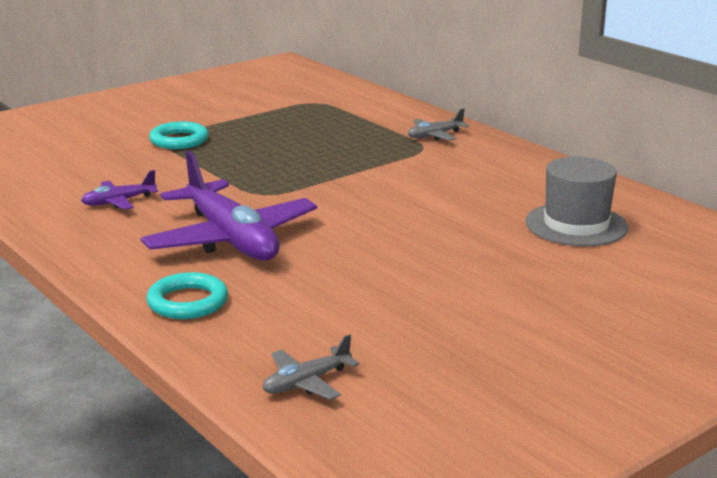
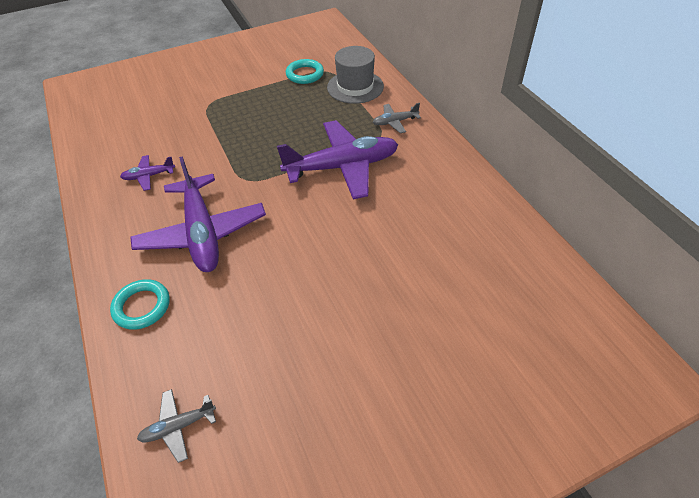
camera: 15 degrees right, 25 degrees up
(179, 140) = (217, 107): turquoise ring -> turquoise ring (305, 74)
(388, 174) = (342, 167): none -> purple plane
(576, 225) = (455, 253): grey hat -> grey hat (355, 87)

